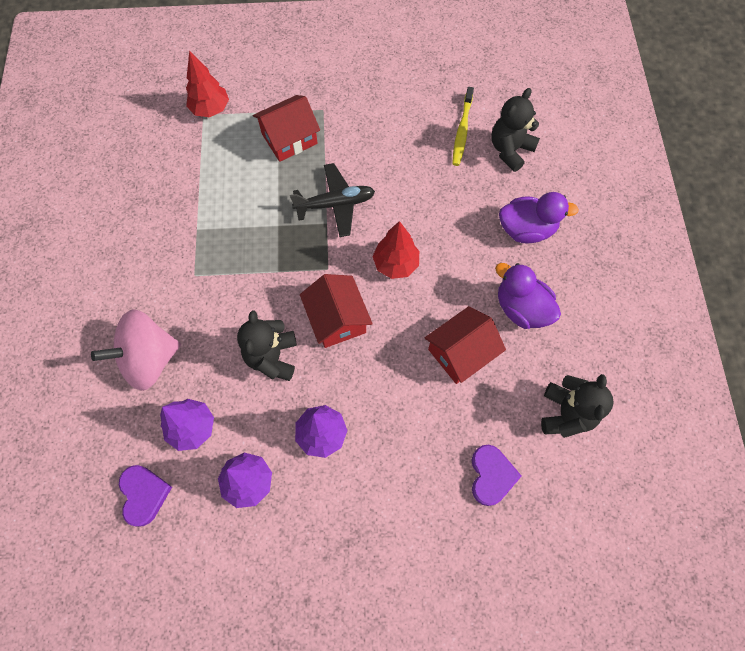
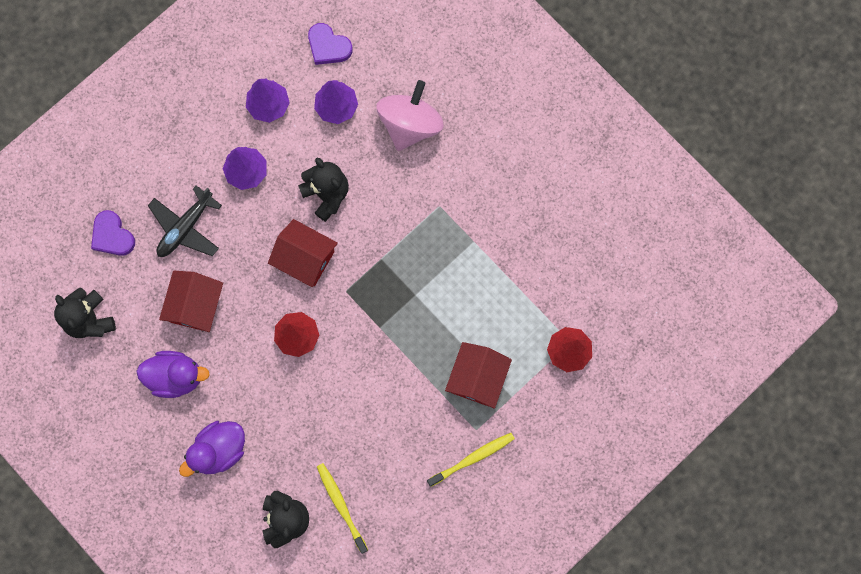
camera: 140 degrees right, 10 degrees up
(335, 204) = (387, 349): black plane -> black plane (185, 227)
(342, 95) = (473, 458): none -> yellow toothbrush

